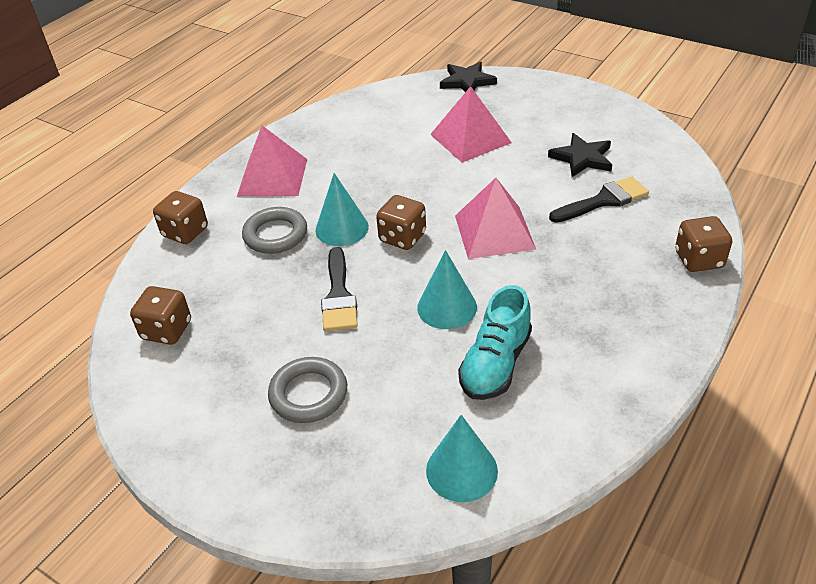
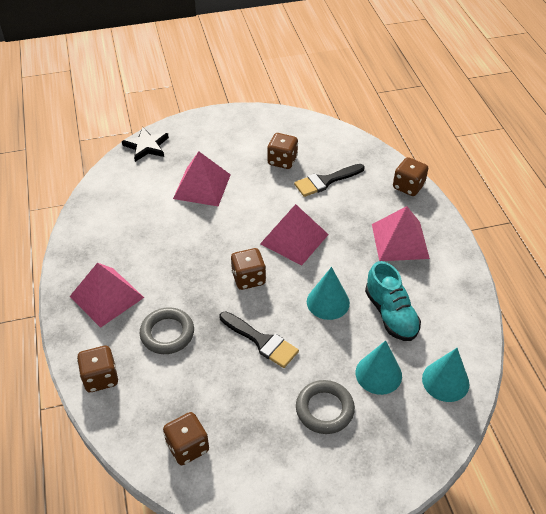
camera: 50 degrees left, 5 degrees up
(342, 228) = (204, 299): turquoise cone -> turquoise cone (378, 374)
(582, 158) = (282, 161): black star -> brown dice
(603, 200) = (325, 181): black brush -> black brush turned 135 degrees counterclockwise
(609, 304) = (400, 241): none -> pink pyramid

